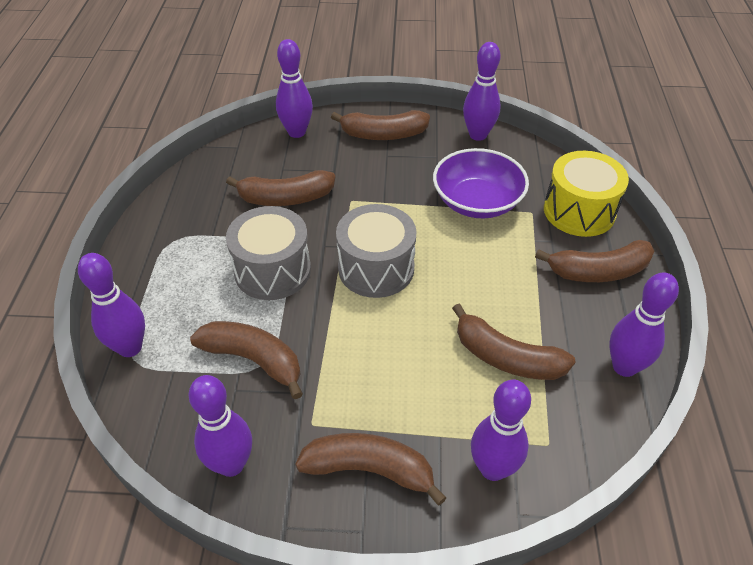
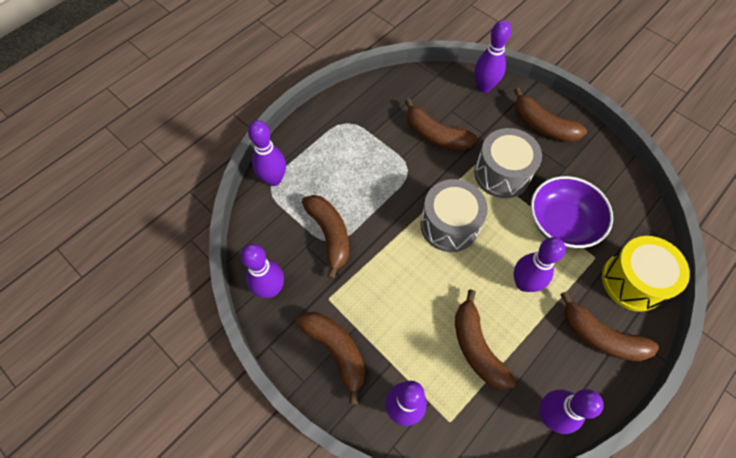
camera: 40 degrees right, 15 degrees up
(272, 270) = (386, 182): grey drum -> grey drum (502, 174)
(478, 135) = (614, 169): purple bowling pin -> purple bowling pin (524, 283)

